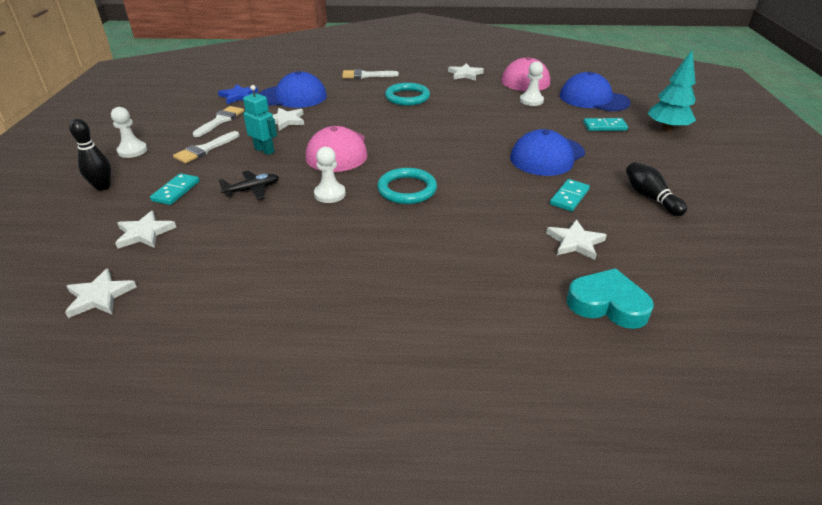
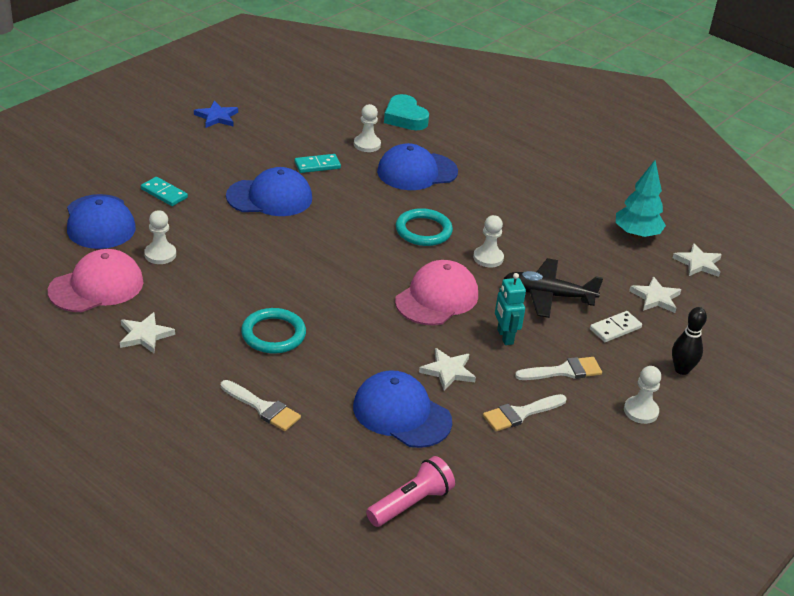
camera: 145 degrees left, 0 degrees up
(176, 191) = (615, 328): turquoise domino -> white domino
(238, 96) = (467, 456): blue star -> blue star (217, 117)
(252, 190) = (548, 295): black plane -> black plane, size x1.63
(253, 75) = (411, 503): none -> pink flashlight
(489, 240) = (417, 172): none -> blue cap
(575, 242) = (367, 144): white star -> white pawn
(650, 197) = (265, 138): black bowling pin -> none
(667, 129) = (121, 164): turquoise tree -> turquoise tree (636, 235)

